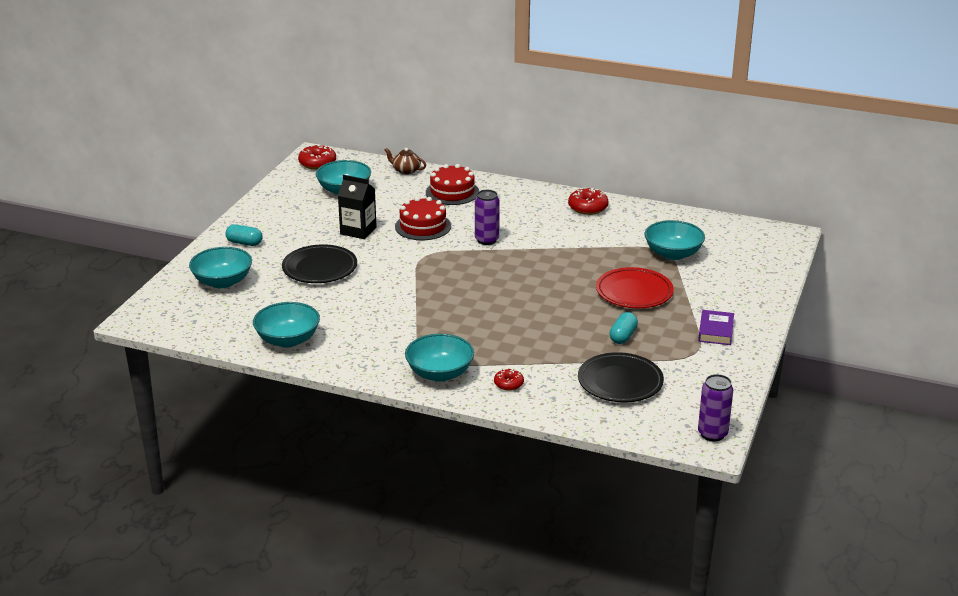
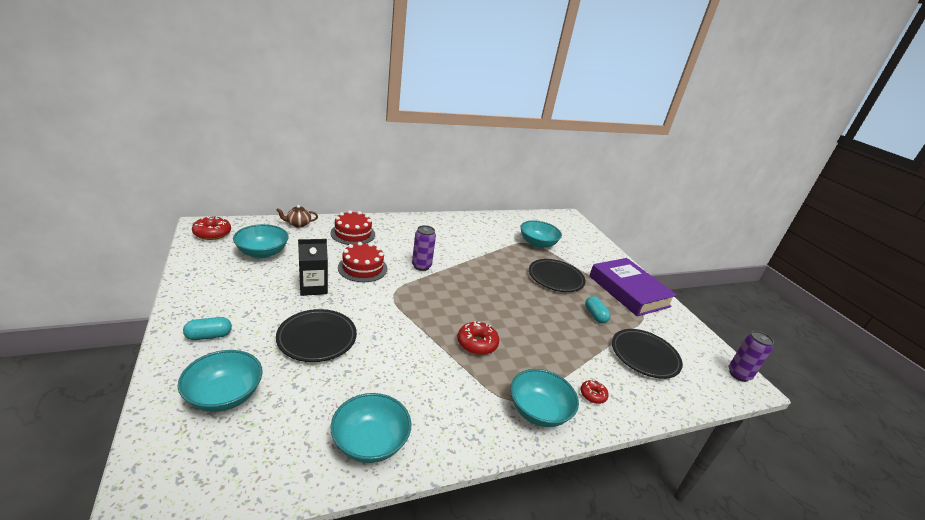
camera: 45 degrees left, 0 degrees up
(588, 207) = (453, 224): red donut -> red donut (477, 343)
(634, 292) = (555, 278): red plate -> black plate
(716, 331) = (628, 291): purple book -> purple book, size x2.14

